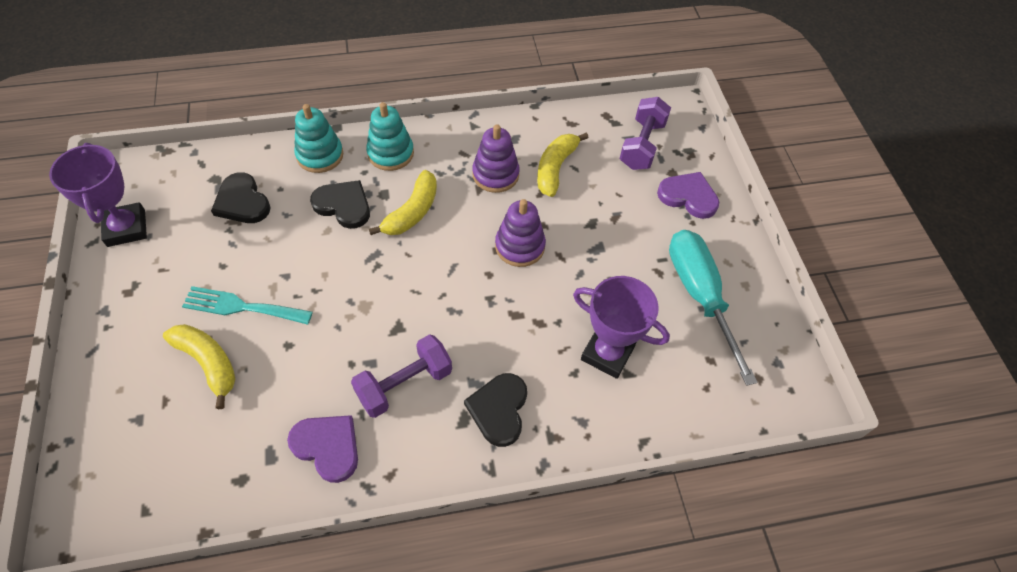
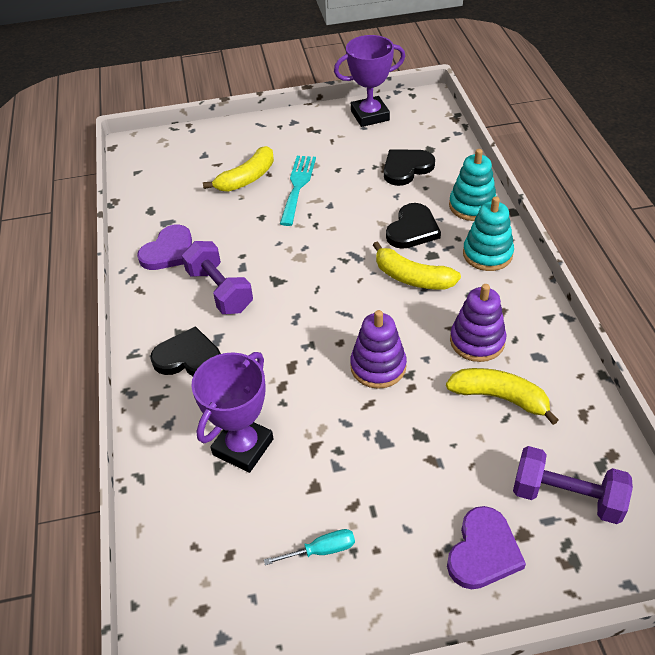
camera: 95 degrees right, 10 degrees down
(699, 294) = (322, 550): turquoise screwdriver -> turquoise screwdriver, size x0.42

